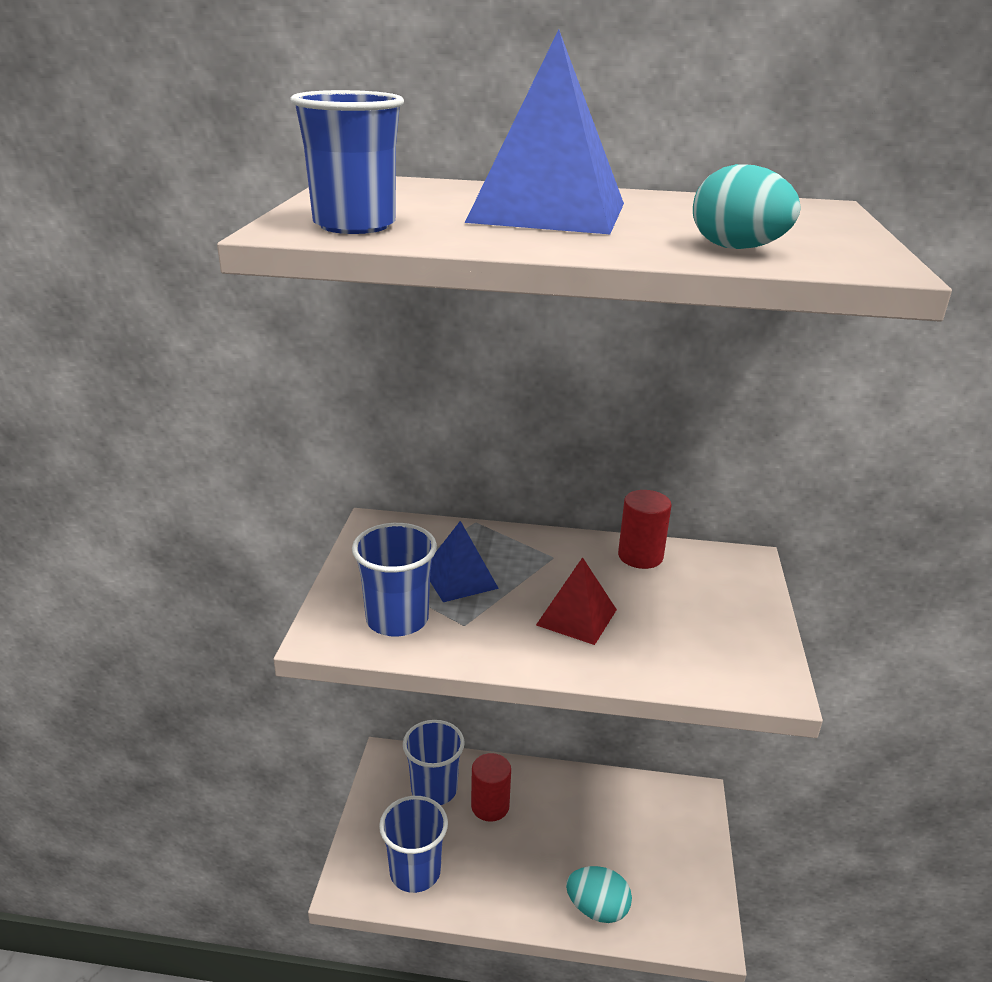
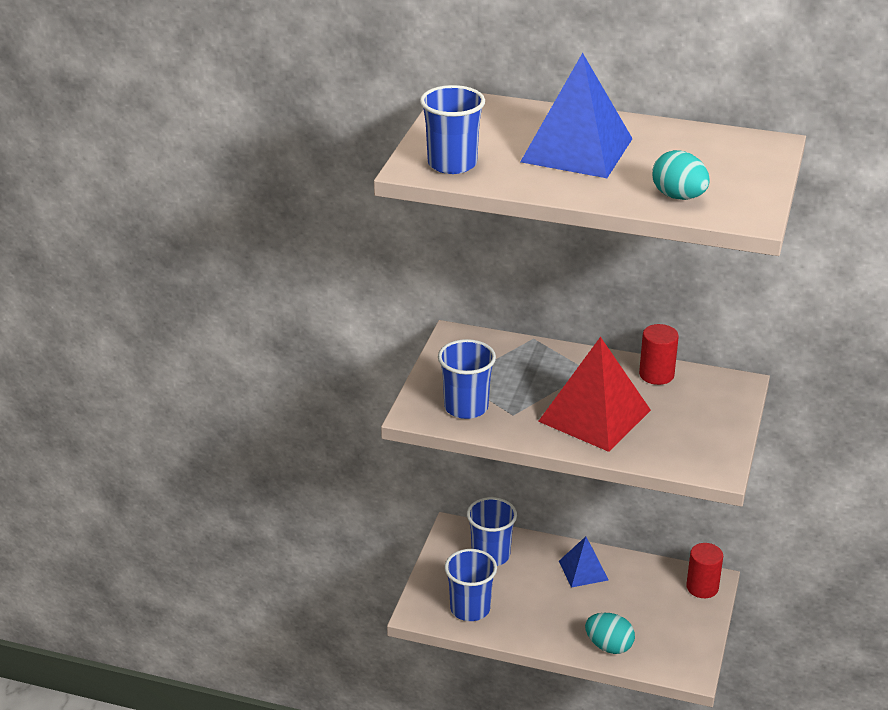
camera: 10 degrees right, 5 degrees up
(459, 578) = (514, 382): blue pyramid -> blue pyramid (583, 570)
(490, 806) = (535, 571): red cylinder -> red cylinder (702, 587)
(577, 617) = (595, 415): red pyramid -> red pyramid, size x1.82

